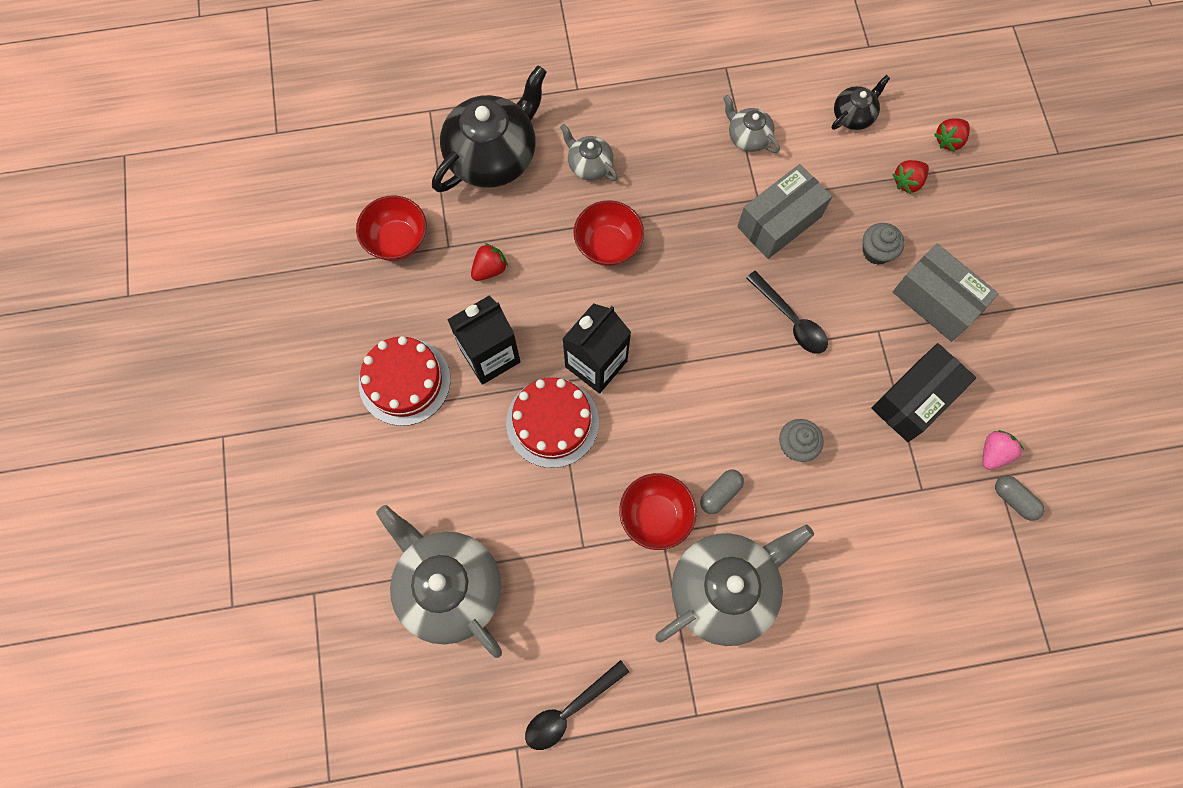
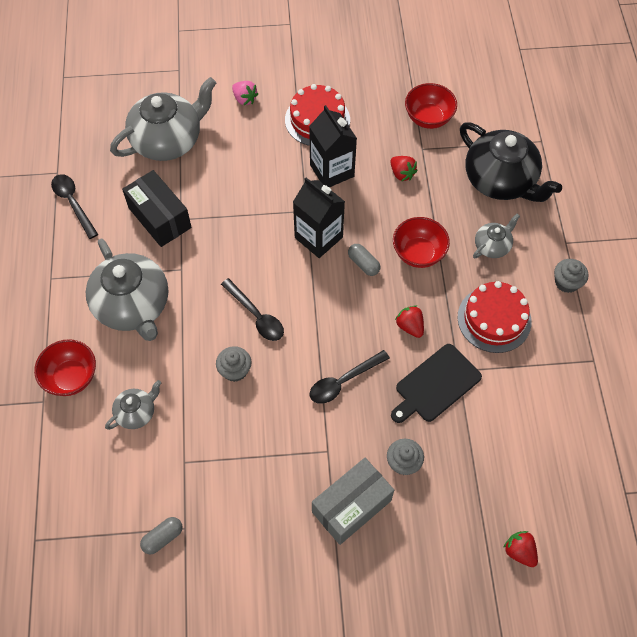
camera: 95 degrees right, 10 degrees down
(552, 422) = (275, 206): red cake -> red cake (494, 319)
(631, 89) = (566, 282): none -> grey cupcake
(655, 516) = (195, 266): red bowl -> red bowl (71, 377)
(718, 429) = (256, 316): none -> black spoon
(720, 493) = (205, 311): grey capsule -> grey capsule (363, 264)
(748, 137) = (521, 370): grey teapot -> grey teapot (136, 412)
(779, 222) = (435, 384): grey box -> black cutting board
(853, 115) = (545, 465): black teapot -> none
(907, 182) = (474, 503): red strawberry -> red strawberry (410, 326)
(914, 399) = (262, 470): black box -> black box (160, 218)
(993, 453) = (206, 528): pink strawberry -> pink strawberry (245, 99)

